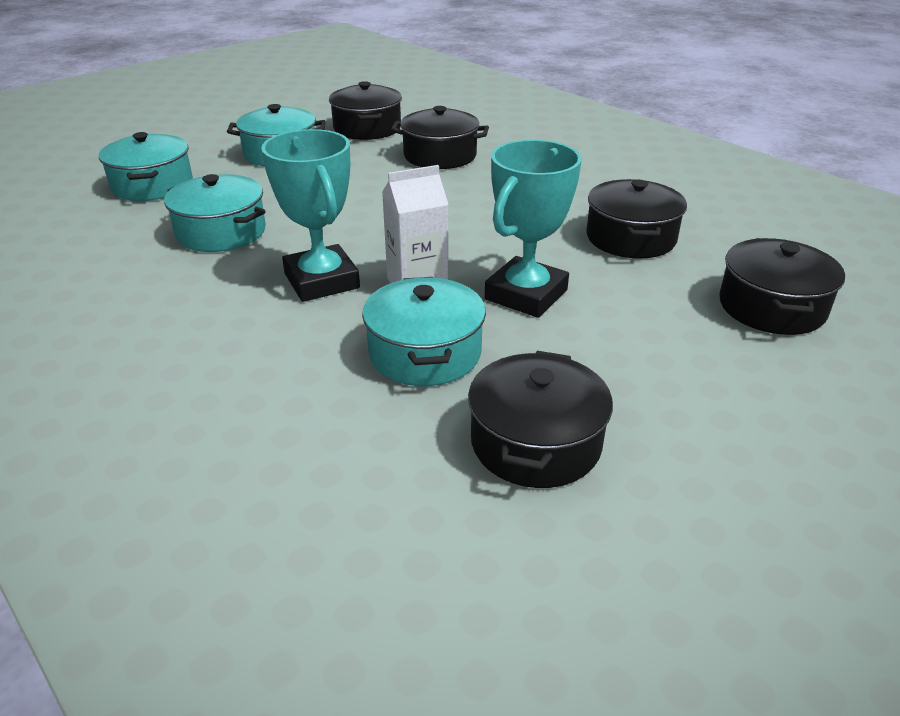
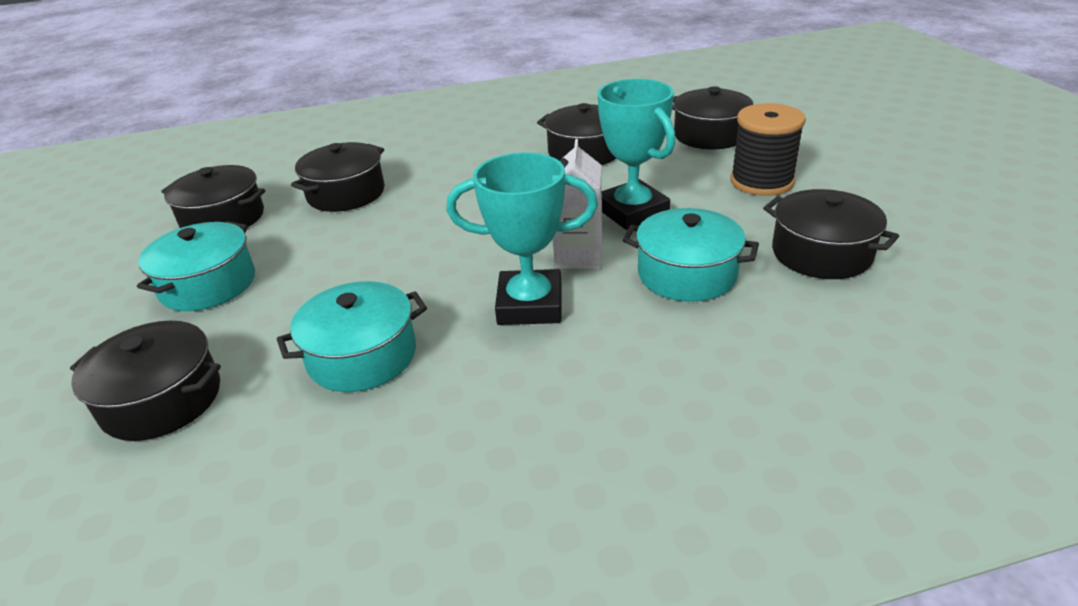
camera: 60 degrees left, 0 degrees up
(152, 185) = (162, 400): turquoise pot -> black pot
(682, 368) = (761, 181): none -> black spool

